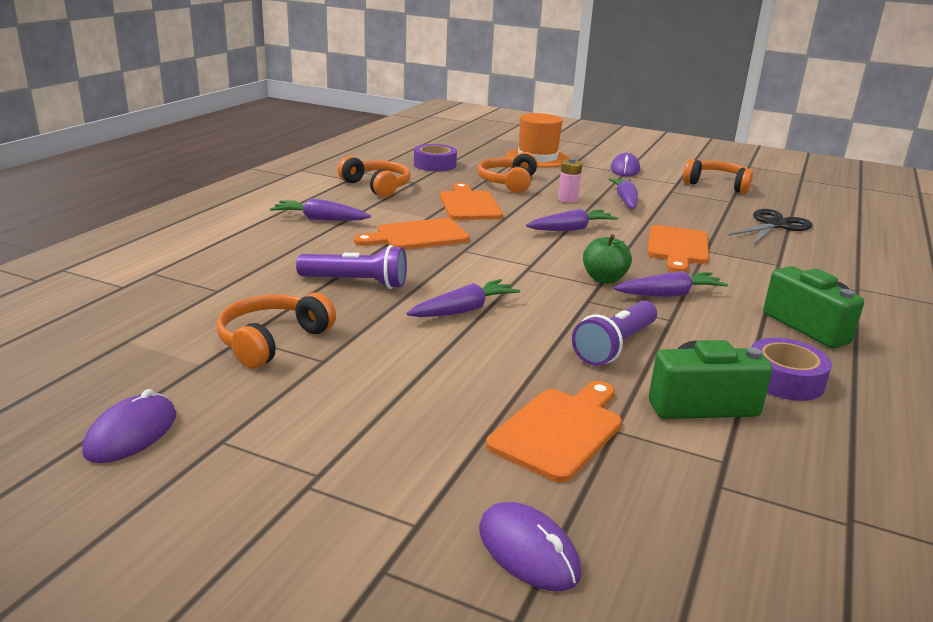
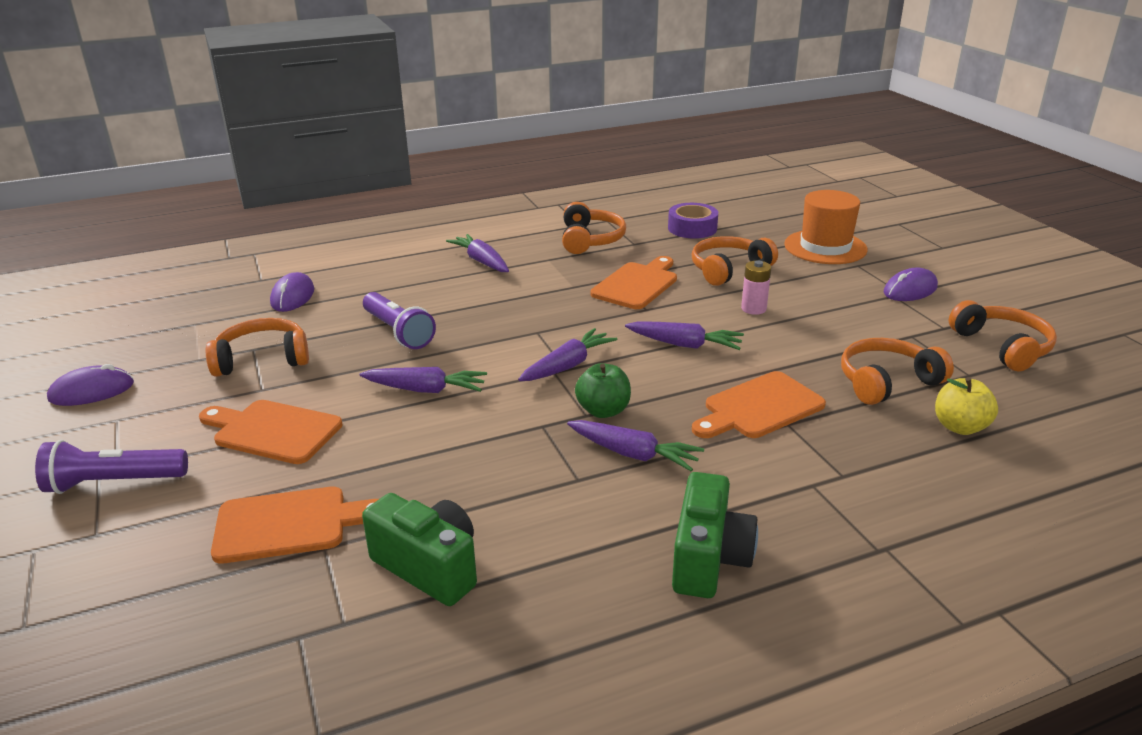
camera: 45 degrees right, 5 degrees up
(417, 236) = (526, 303): orange cutting board -> orange cutting board (273, 431)
(528, 551) = (109, 592): purple mouse -> purple mouse (293, 296)
(615, 346) = (473, 479): purple flashlight -> purple flashlight (113, 483)
(625, 200) = (822, 330): purple carrot -> purple carrot (568, 365)
(706, 216) = (887, 382): none -> orange headphones
(775, 225) = (960, 427): black scissors -> yellow apple
(784, 380) = (552, 592): purple tape -> none

